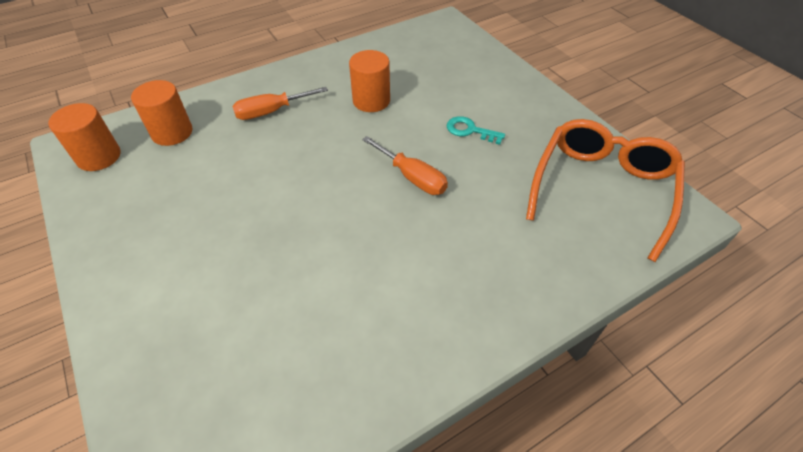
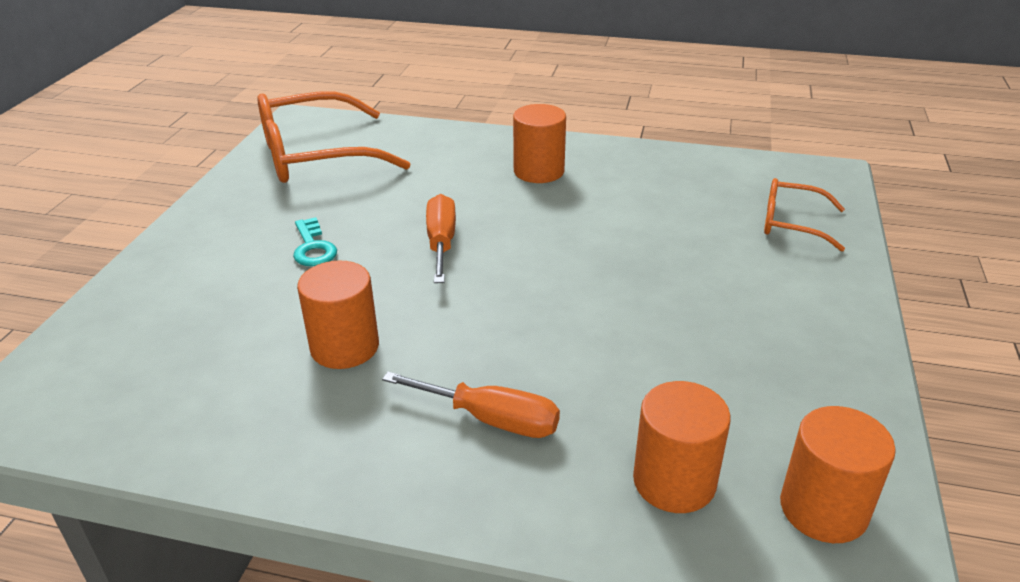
camera: 135 degrees left, 15 degrees down
(181, 376) = (791, 223): none -> orange glasses
(442, 291) = (538, 171): none -> orange cylinder

